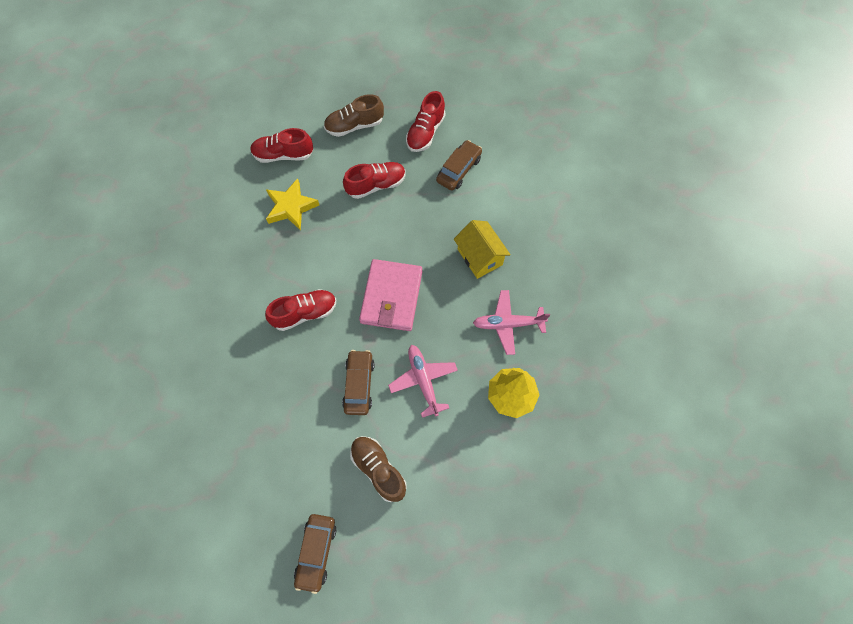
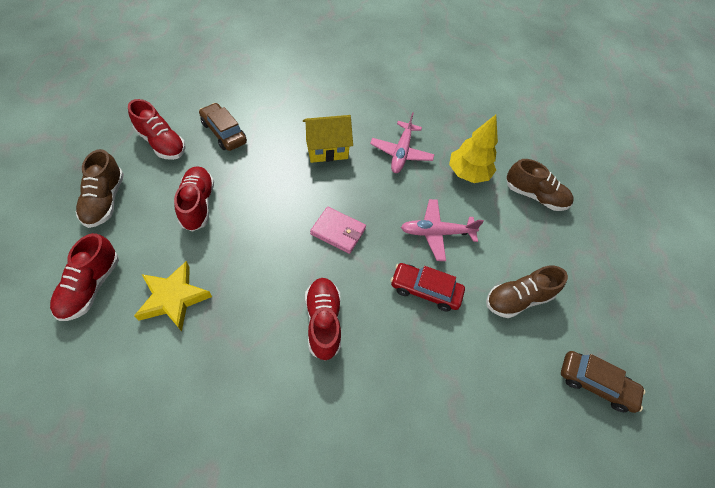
camera: 80 degrees left, 10 degrees down
(359, 385) = (425, 290): brown car -> red car
(391, 297) = (338, 231): pink wallet -> pink wallet, size x0.61
(512, 472) = (534, 196): none -> brown shoe

